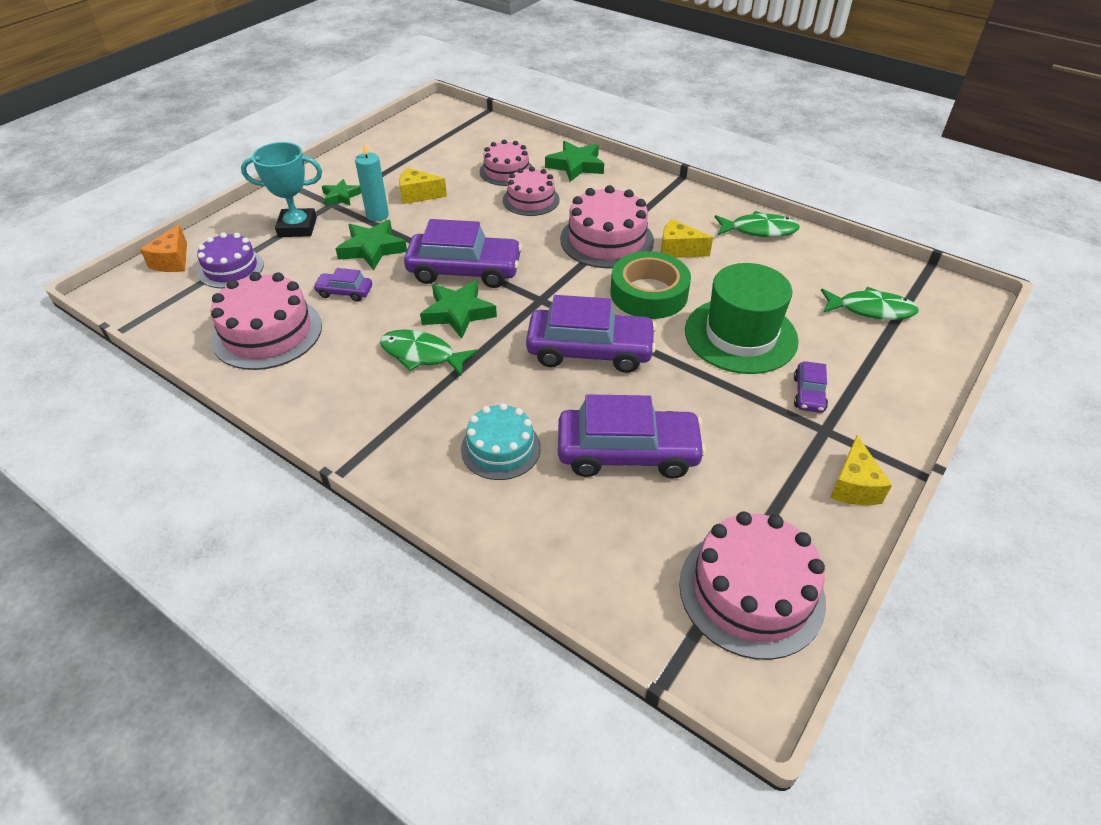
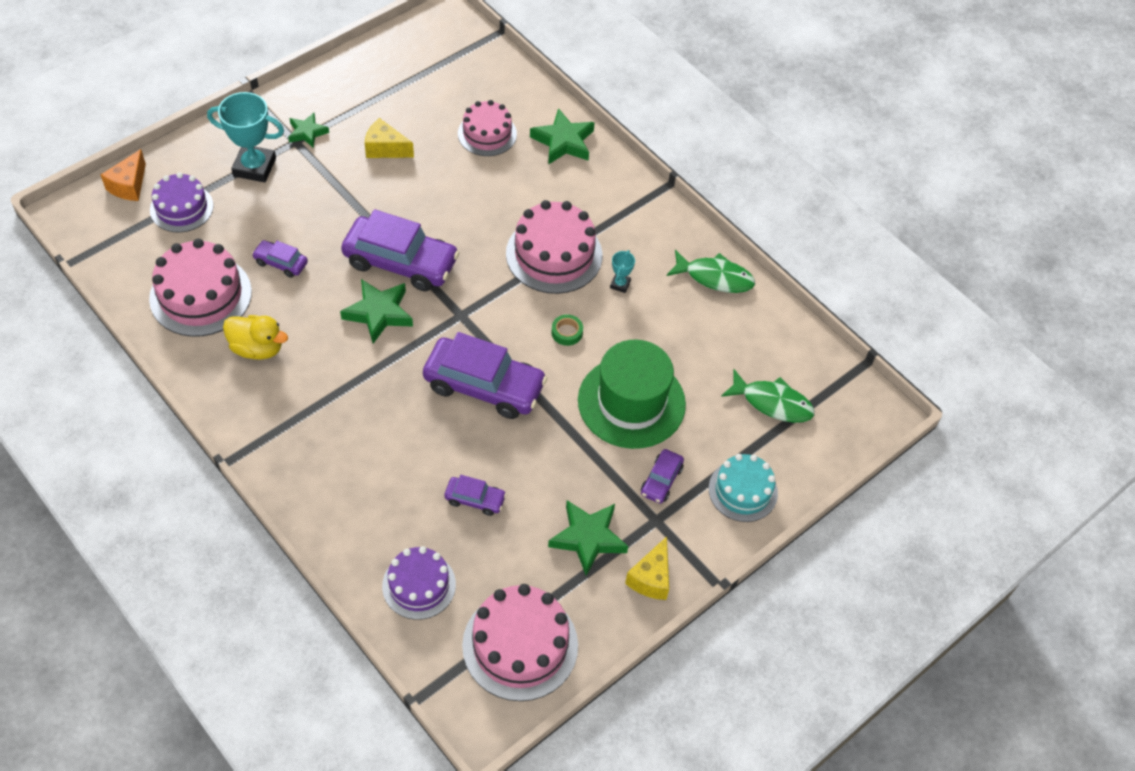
camera: 10 degrees right, 10 degrees up
(341, 365) = (257, 348): none -> yellow duck
(372, 249) = (320, 213): green star -> green star (588, 538)
(377, 215) = (337, 168): turquoise candle -> none
(422, 355) = (332, 354): green fish -> none
(501, 448) = (370, 468): turquoise cake -> turquoise cake (743, 491)
(531, 200) = (498, 181): pink cake -> none
(604, 554) = (419, 585): none -> purple cake
(627, 452) = (475, 499): purple car -> purple car, size x0.48
(649, 293) = (567, 332): green tape -> green tape, size x0.41
(678, 250) = (620, 284): yellow cheese -> turquoise trophy

